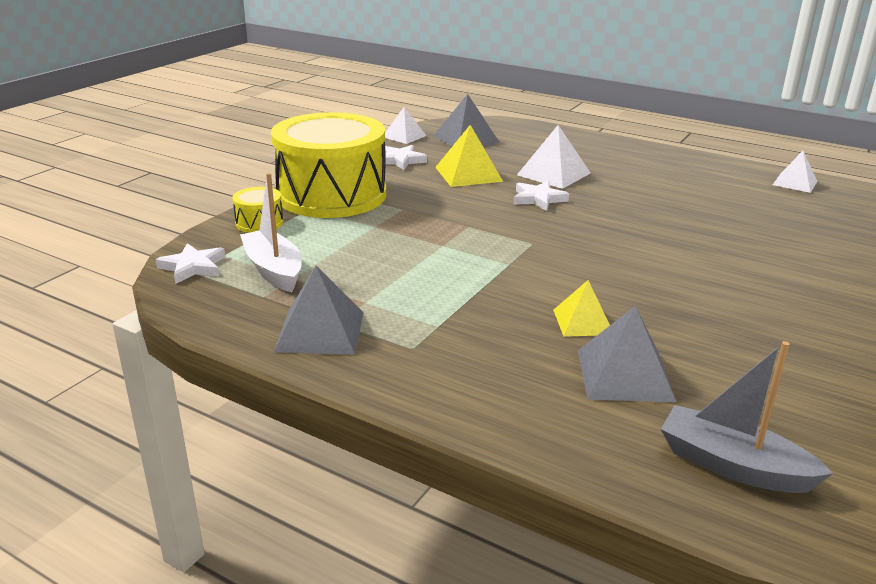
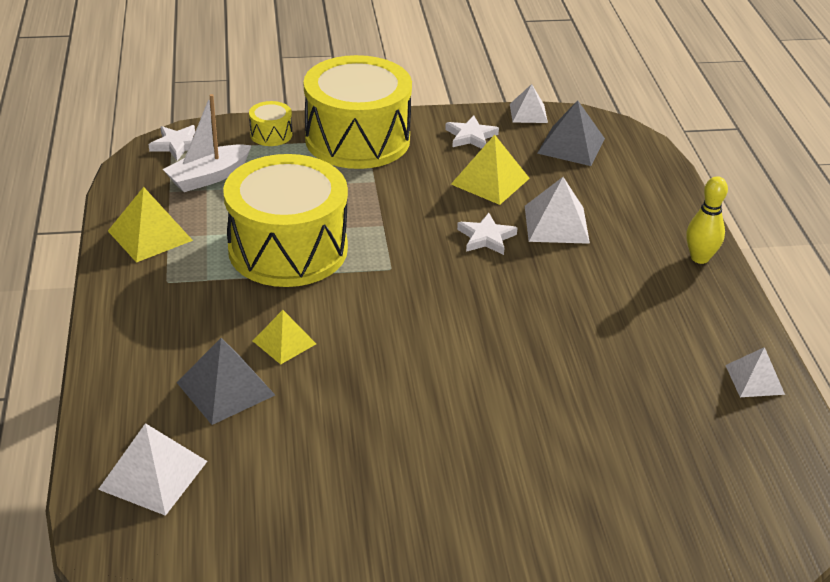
camera: 50 degrees right, 10 degrees up
(274, 270) = (208, 177): white boat -> white boat turned 150 degrees counterclockwise
(320, 331) = (150, 235): grey pyramid -> yellow pyramid
(444, 273) = (288, 249): none -> yellow drum
(648, 152) = (699, 258): none -> yellow bowling pin
(733, 465) = (153, 475): grey boat -> white pyramid

